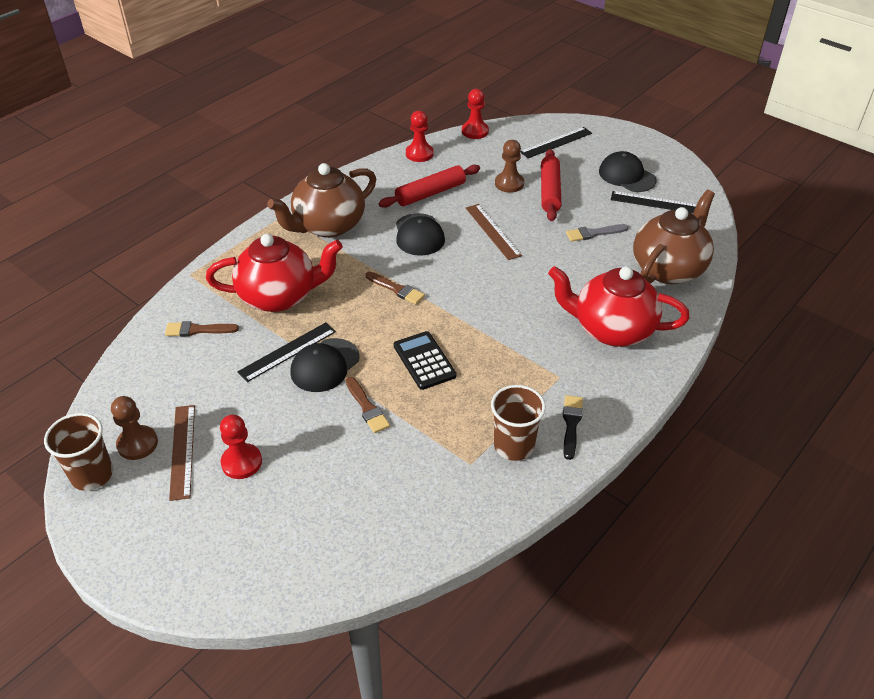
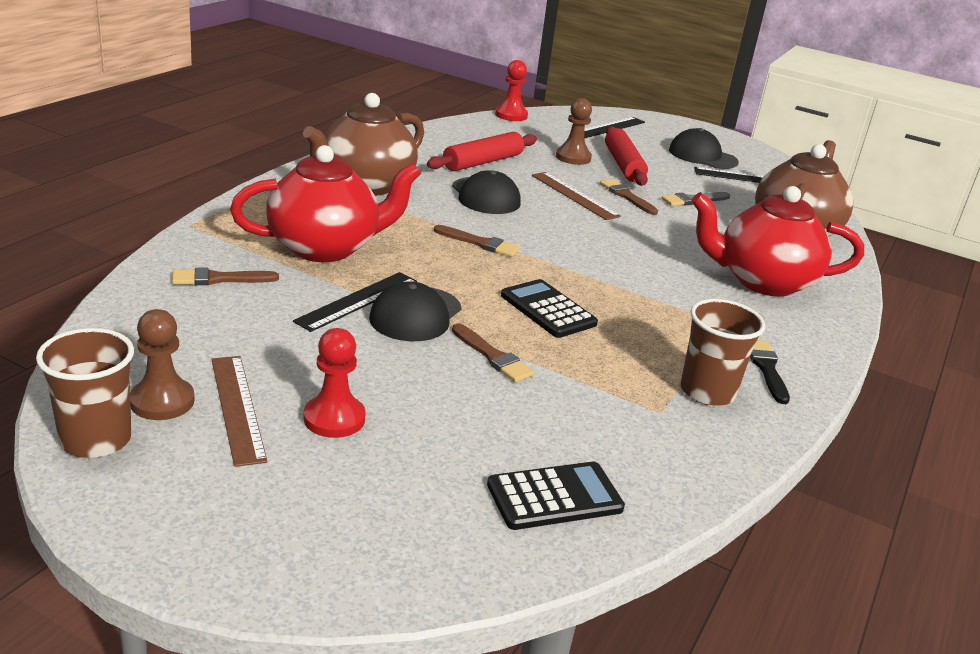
camera: 15 degrees left, 15 degrees down
(366, 536) = (554, 497): none -> black calculator
(419, 154) = (453, 130): red pawn -> none
(537, 230) = (626, 196): none -> brown brush

